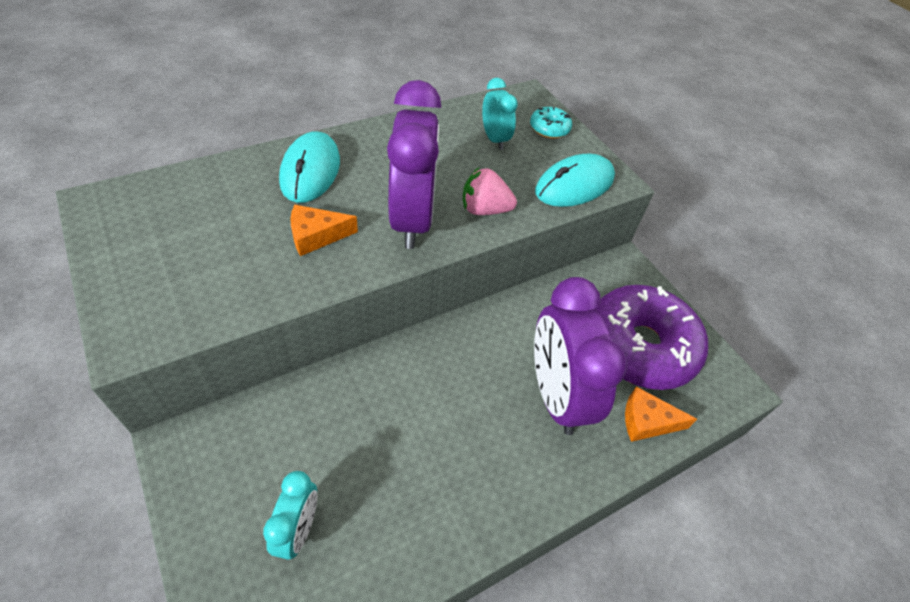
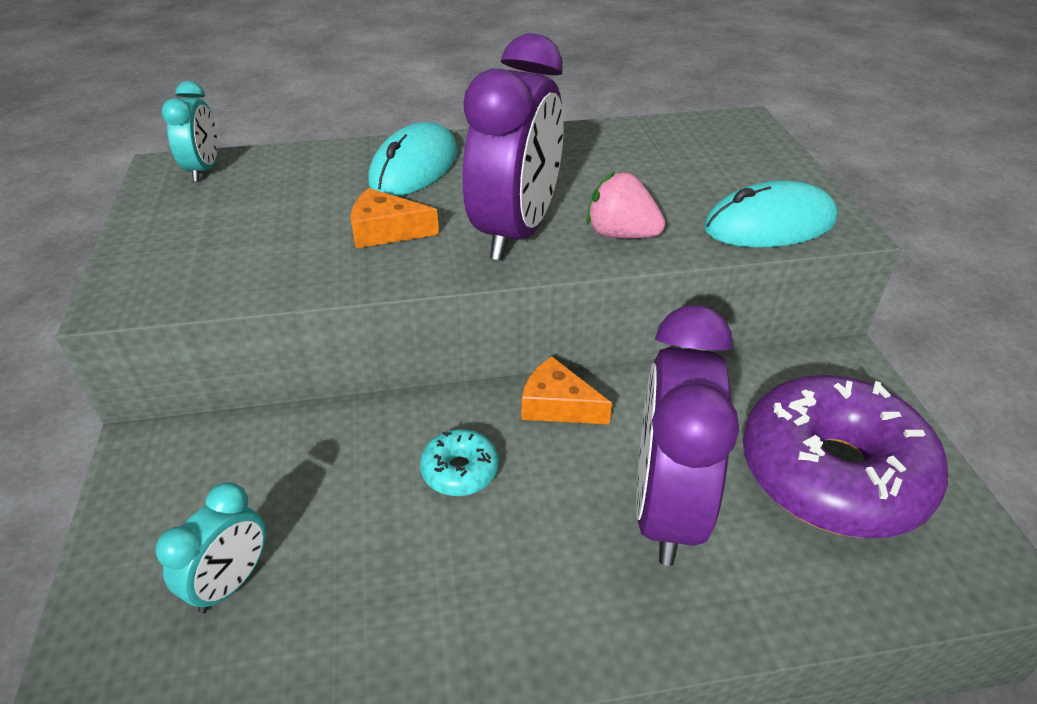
camera: 25 degrees right, 10 degrees down
(494, 139) = (672, 162): turquoise clock -> turquoise clock (204, 170)
(549, 129) = (758, 159): turquoise donut -> turquoise donut (460, 471)
(647, 421) = (808, 581): orange cheese -> orange cheese (557, 405)

